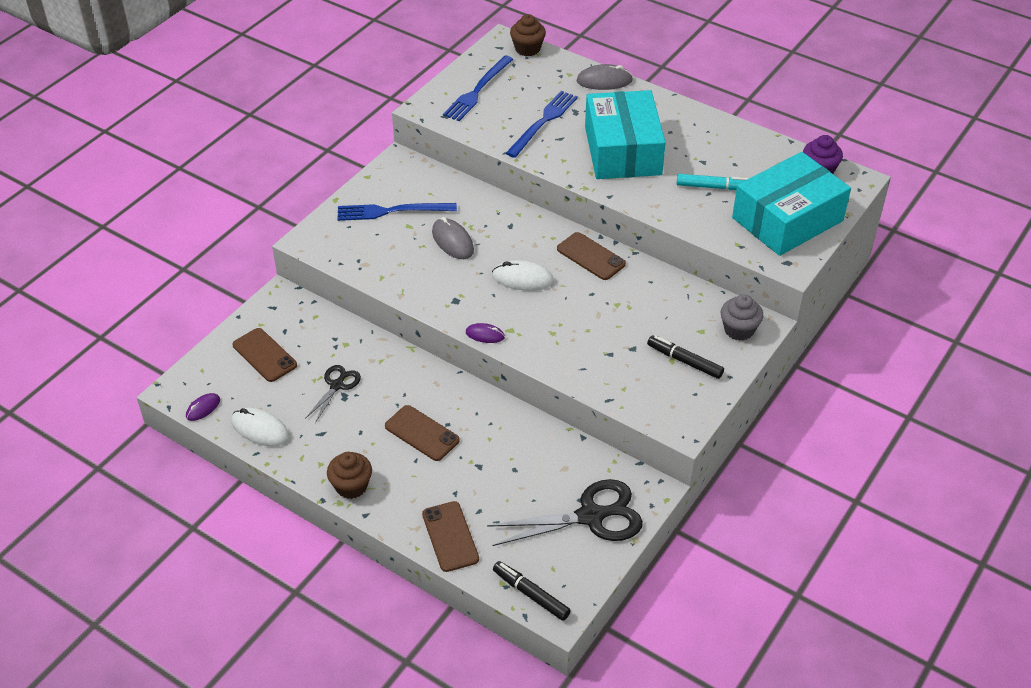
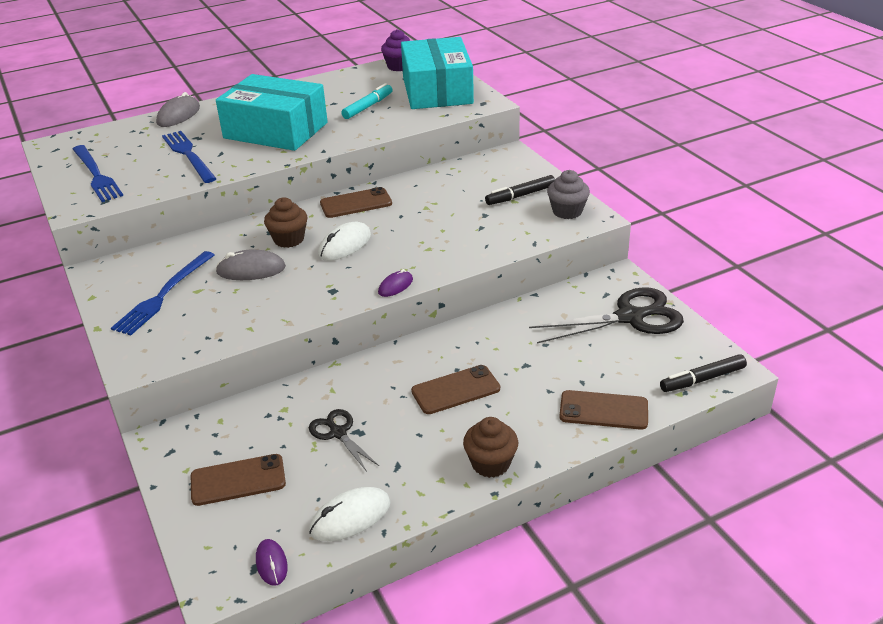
camera: 60 degrees left, 10 degrees down
(527, 49) = (81, 137): brown cupcake -> brown cupcake (289, 239)
(590, 516) = (630, 317): black scissors -> black scissors turned 60 degrees clockwise
(739, 330) = (507, 164): grey cupcake -> grey cupcake (567, 211)

